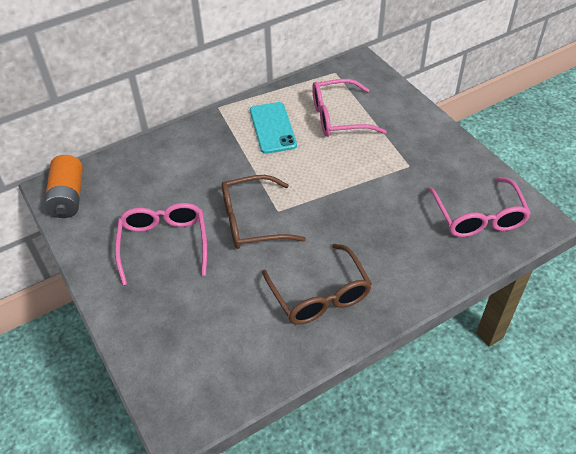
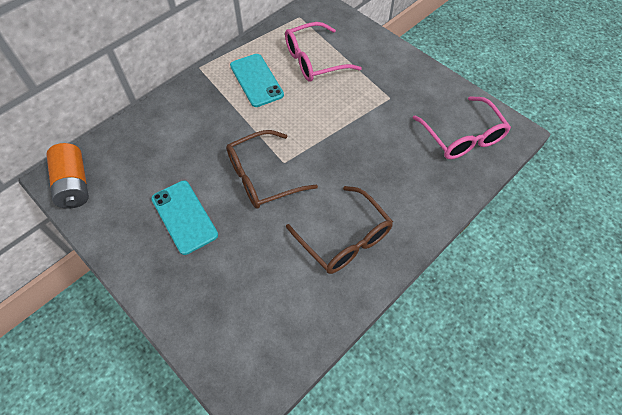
camera: 15 degrees left, 10 degrees up
(164, 245) = (184, 217): pink glasses -> turquoise phone

